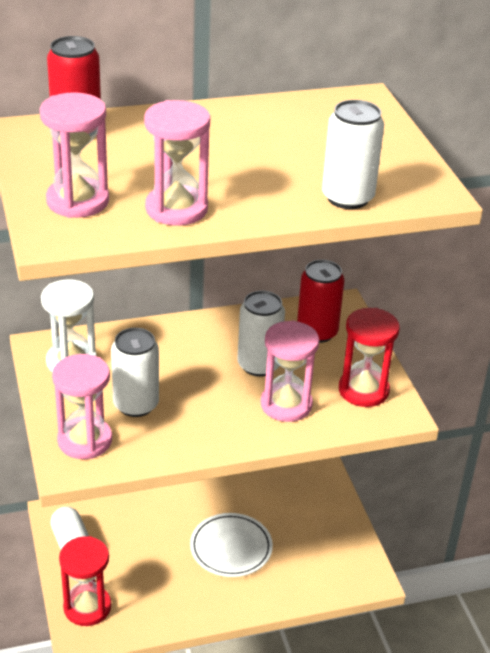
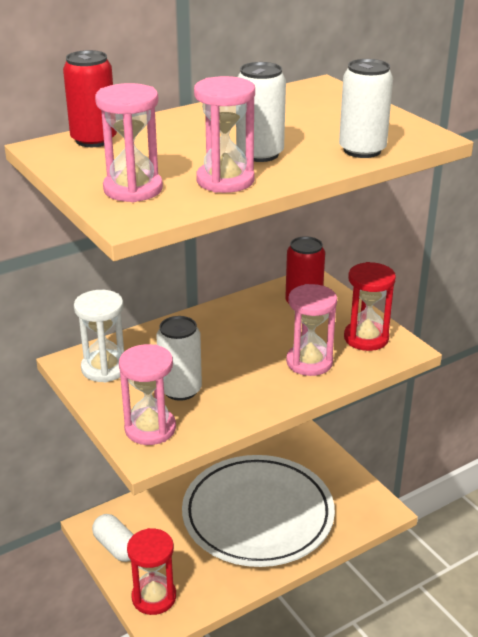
camera: 15 degrees left, 5 degrees down
(231, 548) = (258, 515): white plate -> white plate, size x2.04
(258, 365) = (269, 337): white can -> white can (260, 154)

